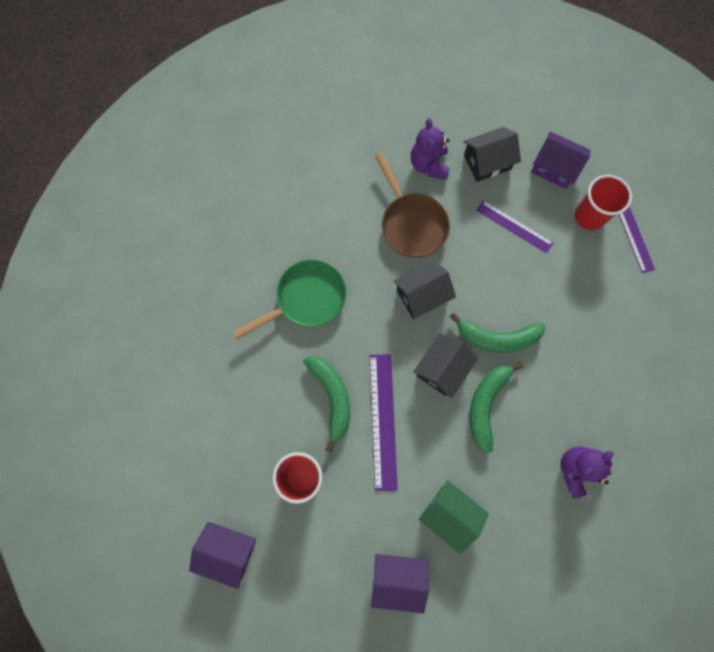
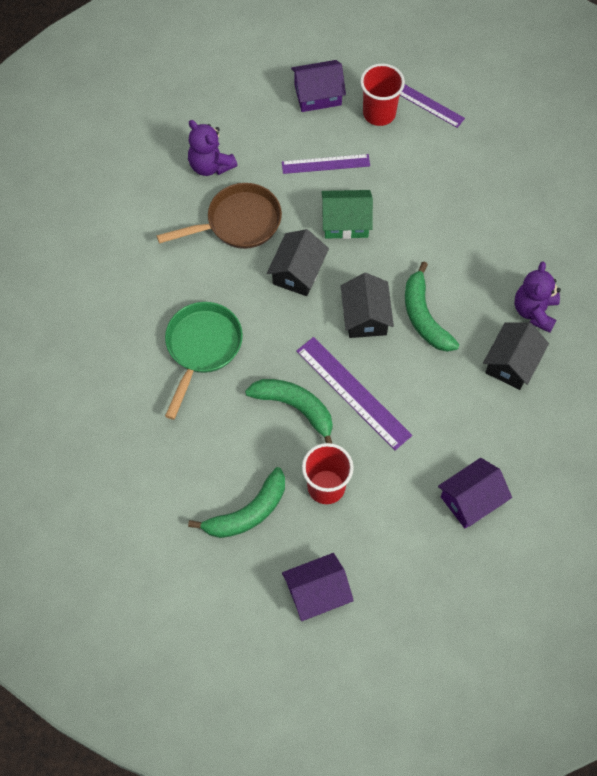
camera: 40 degrees left, 10 degrees down
(411, 224) = (238, 223): brown pan -> brown pan turned 45 degrees counterclockwise
(449, 514) = (469, 420): green house -> green house (345, 222)
(487, 162) = (258, 128): black house -> black house (511, 363)
(497, 338) = (388, 260): green banana -> green banana (248, 512)

